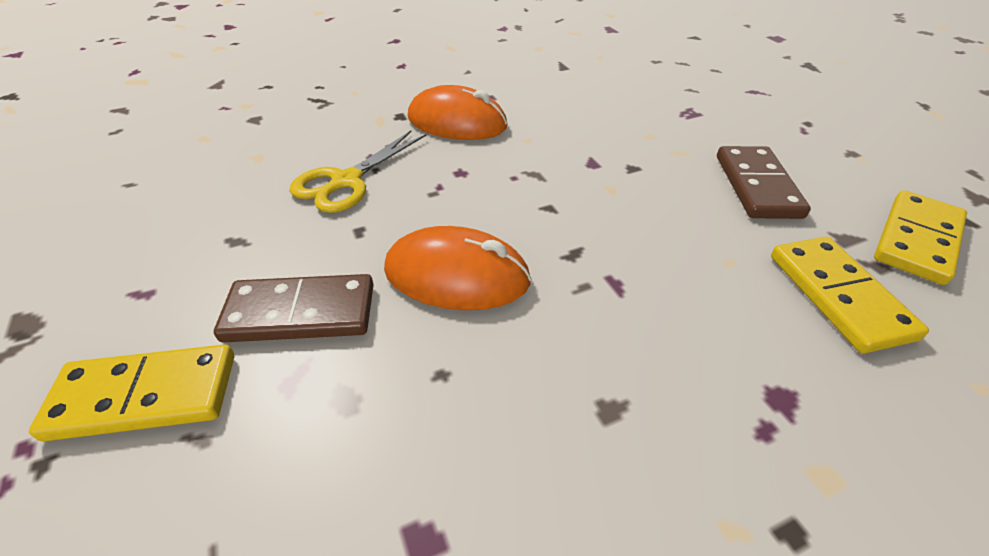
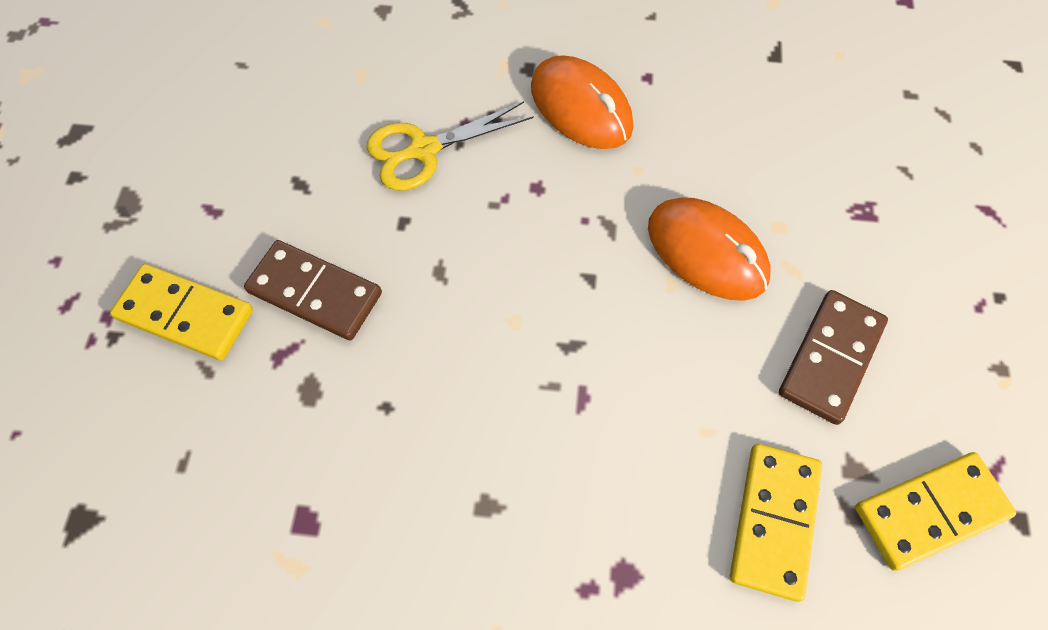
camera: 30 degrees right, 20 degrees up
(457, 275) = (454, 318): orange mouse -> orange mouse (707, 252)

